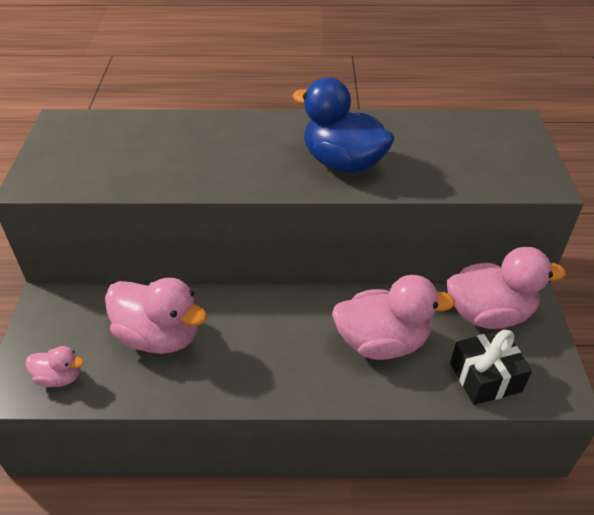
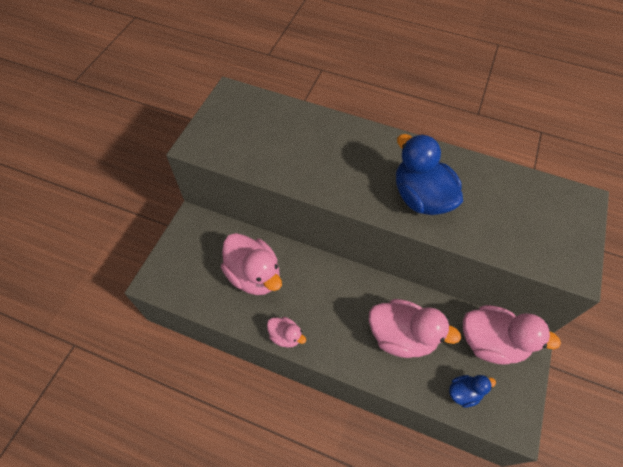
camera: 20 degrees right, 15 degrees up
(60, 377) = (183, 283): pink duck -> pink duck (285, 336)
(485, 377) = (464, 392): black gift -> blue duck

